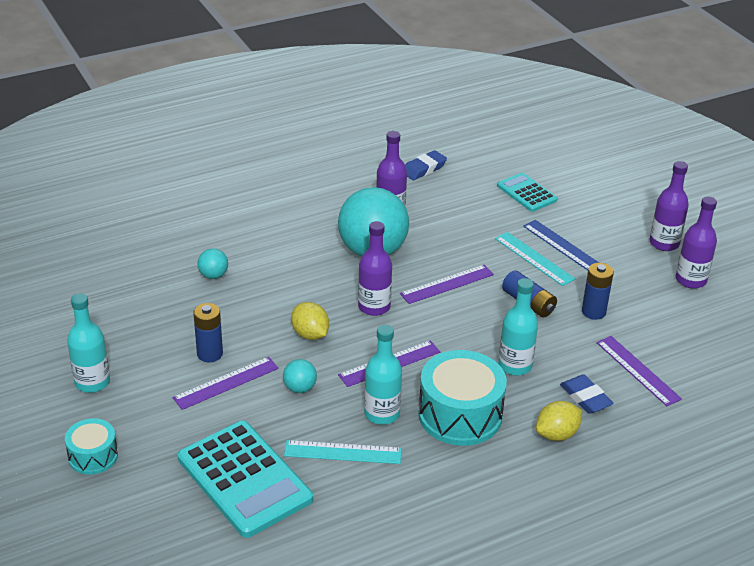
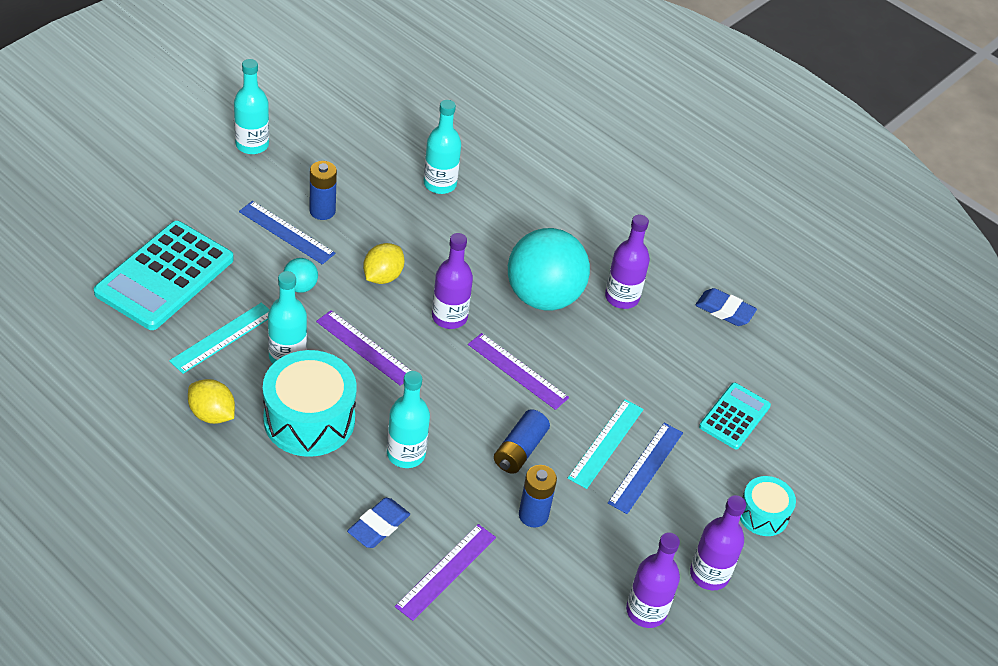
camera: 65 degrees right, 10 degrees up
(93, 456) = (161, 171): turquoise drum -> turquoise drum (763, 514)
(213, 275) = (440, 184): turquoise ball -> turquoise bottle
(226, 383) = (286, 232): purple ruler -> blue ruler
(343, 452) = (223, 338): turquoise ruler -> turquoise ruler turned 60 degrees clockwise
(556, 434) = (310, 507): yellow lemon -> yellow lemon (212, 414)

